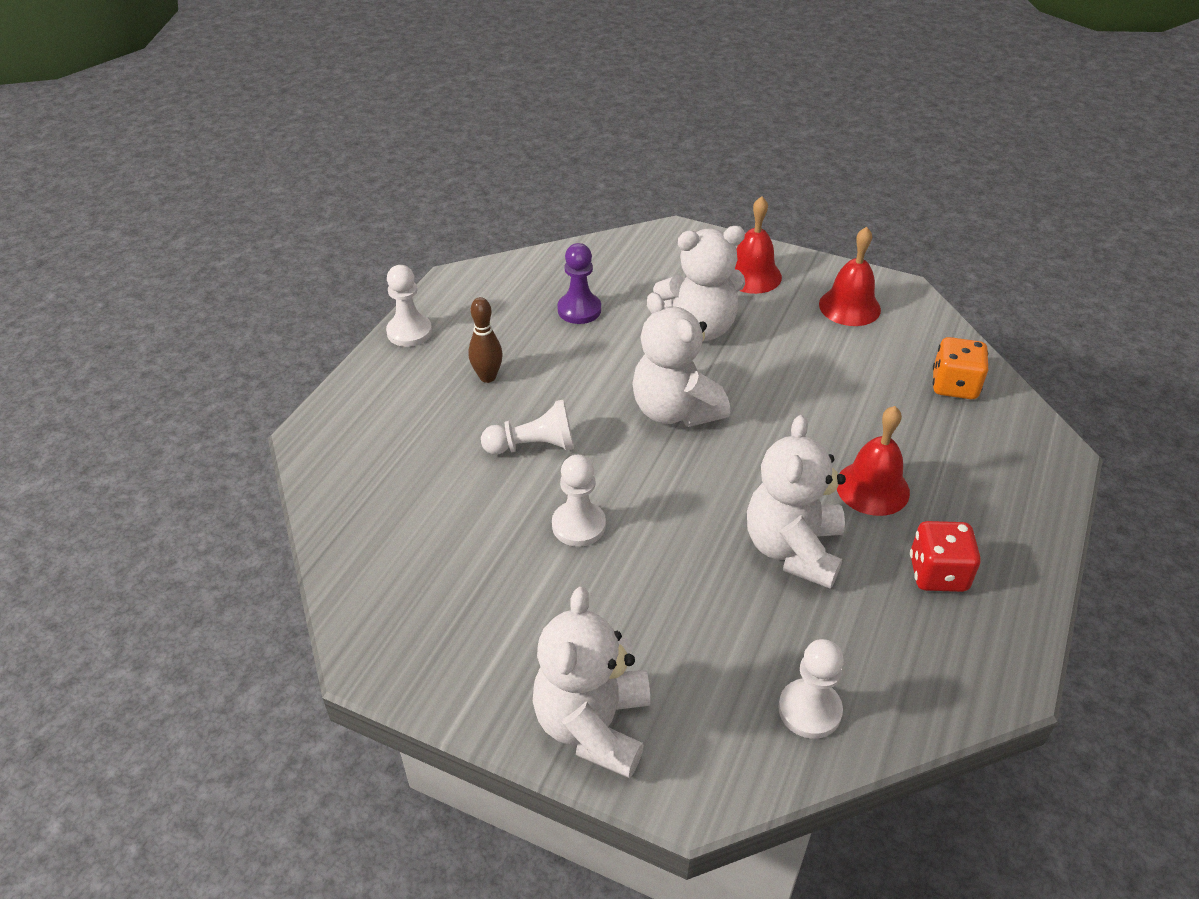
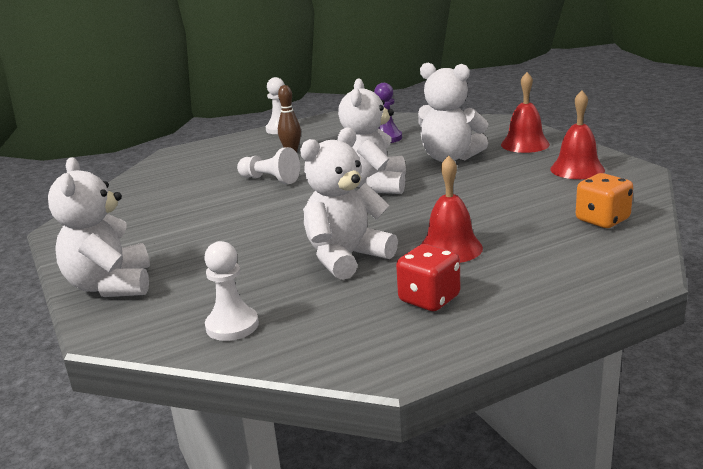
camera: 40 degrees right, 20 degrees down
(578, 525) = (240, 213): white pawn -> none
(593, 725) = (111, 286): white teddy bear -> white teddy bear turned 60 degrees counterclockwise

